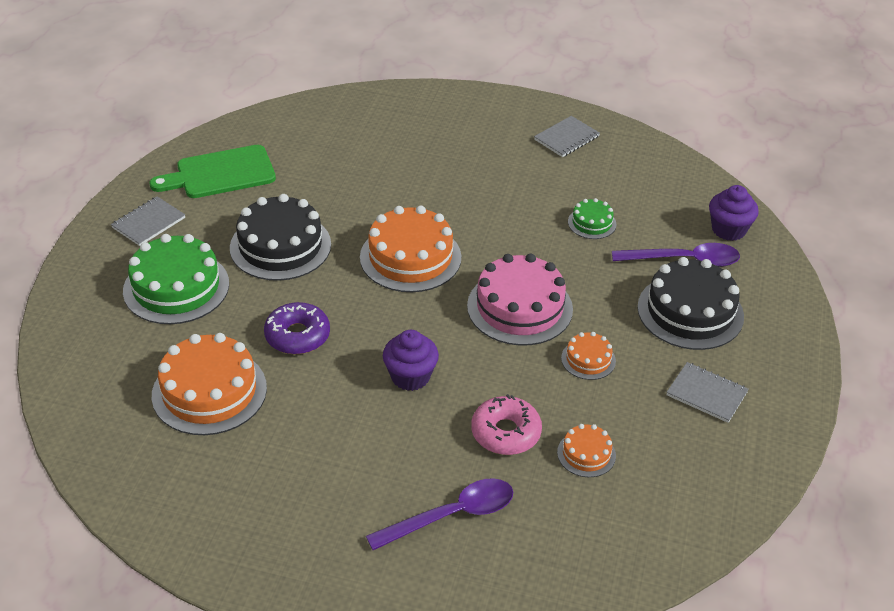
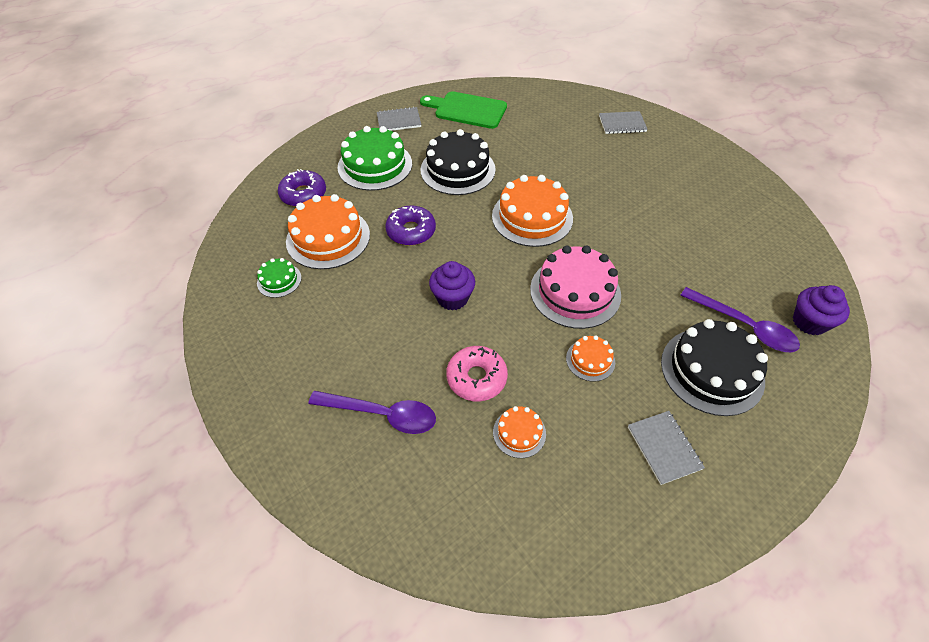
camera: 40 degrees right, 10 degrees up
(123, 362) = (303, 194): none -> purple donut
(566, 138) = (728, 187): grey notebook -> grey notebook (622, 124)
(592, 223) = (690, 258): green cake -> green cake (279, 280)

